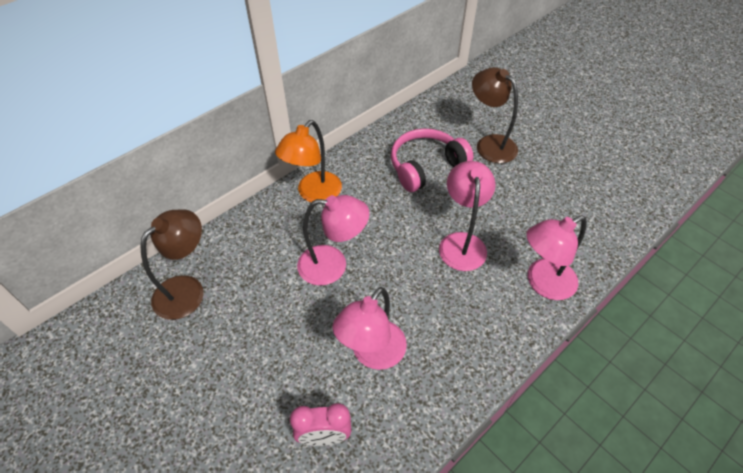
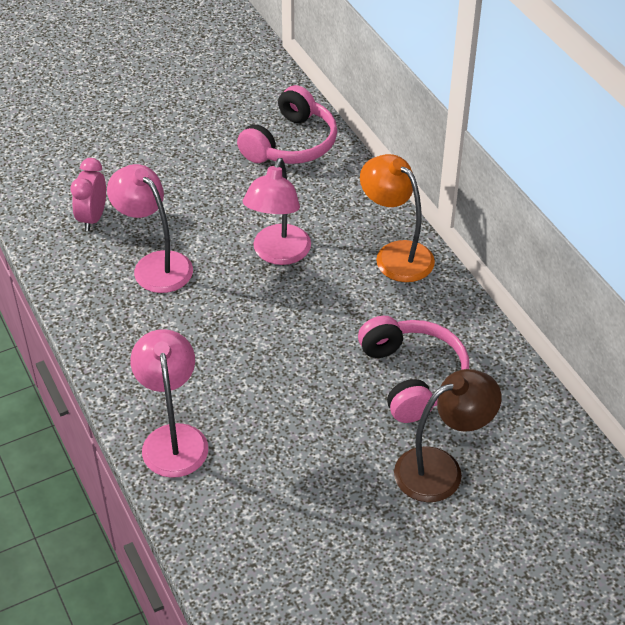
camera: 105 degrees right, 5 degrees down
(187, 289) = (291, 144): brown lamp -> pink headphones
(461, 242) = (266, 377): pink lamp -> none

